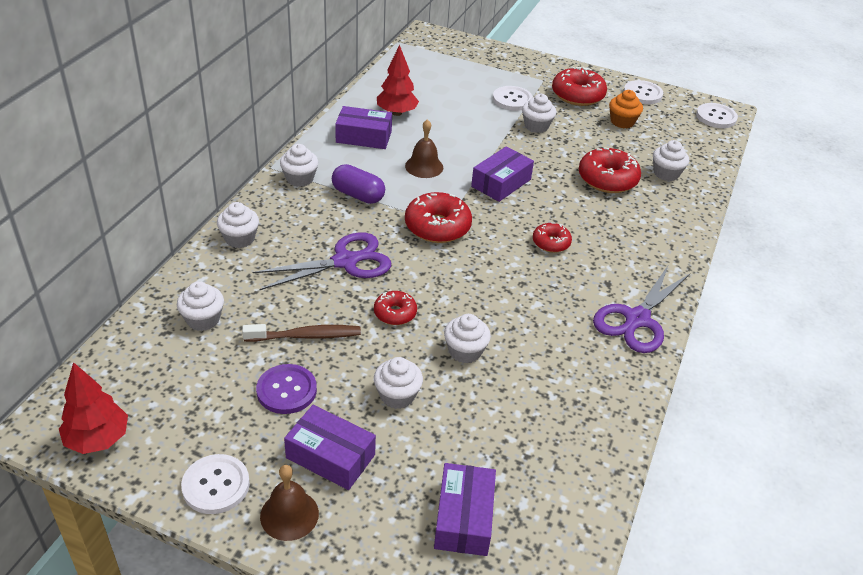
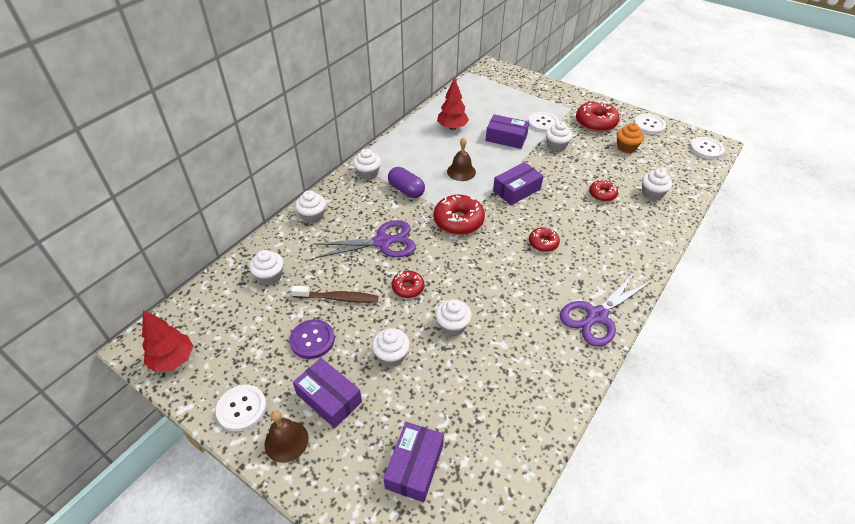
camera: 15 degrees right, 5 degrees up
(364, 137) = (423, 144): purple box -> purple box (506, 138)
(607, 179) = (602, 194): red donut -> red donut, size x0.58

